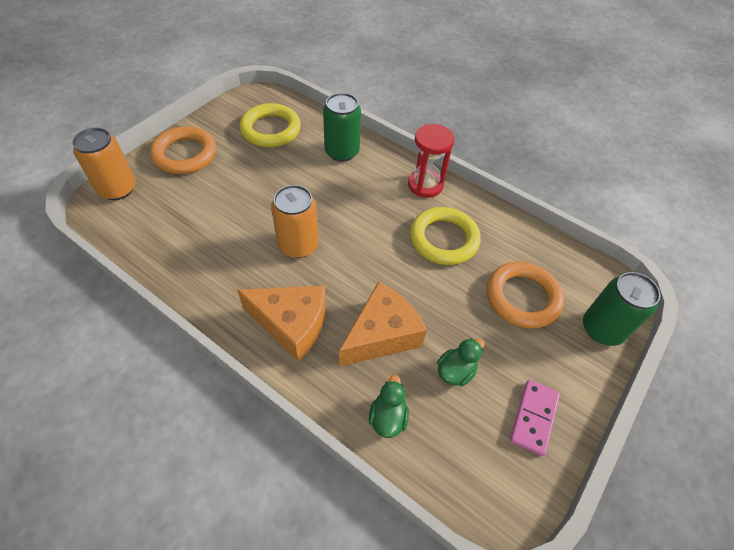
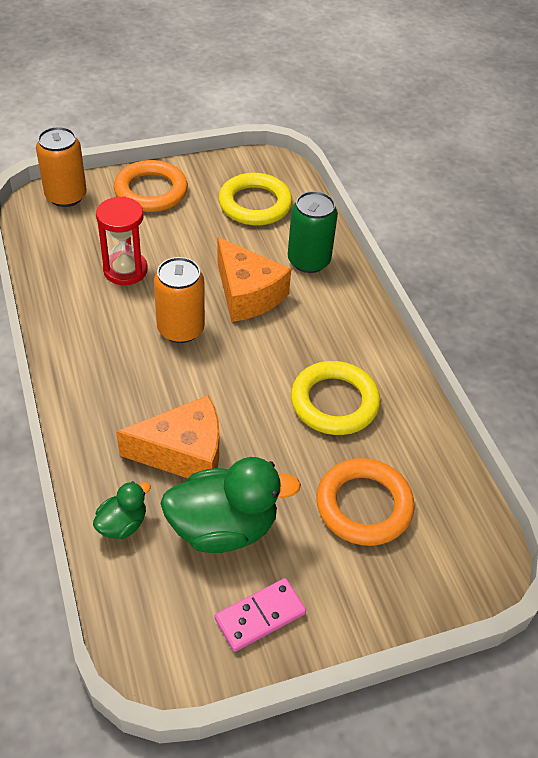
camera: 35 degrees right, 5 degrees down
(291, 324) = (111, 395): orange cheese -> orange cheese (247, 294)
(425, 185) = (368, 338): red hourglass -> red hourglass (125, 270)
(455, 371) = (223, 527): green duck -> green duck, size x1.96
(602, 329) = (424, 588): green can -> none

